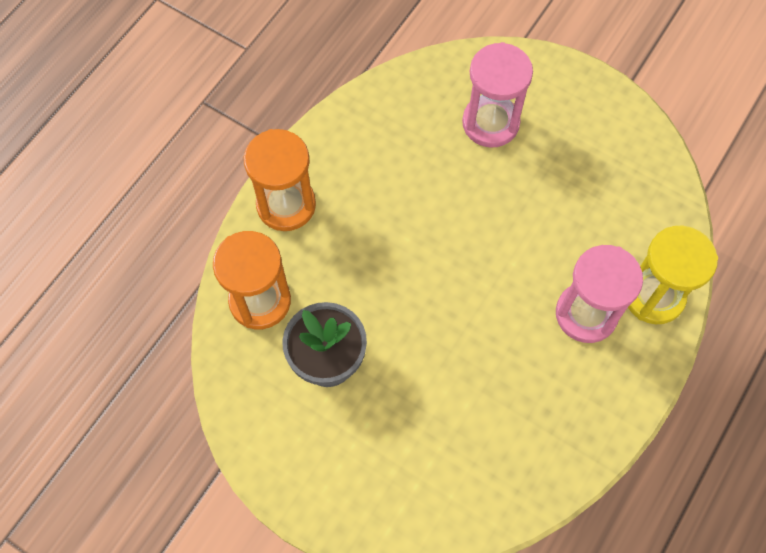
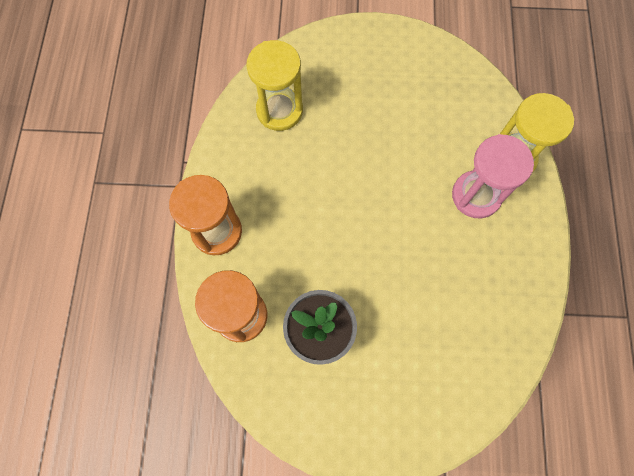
camera: 30 degrees left, 5 degrees up
(426, 114) = (279, 110): none -> yellow hourglass
(490, 123) = (329, 93): pink hourglass -> none

